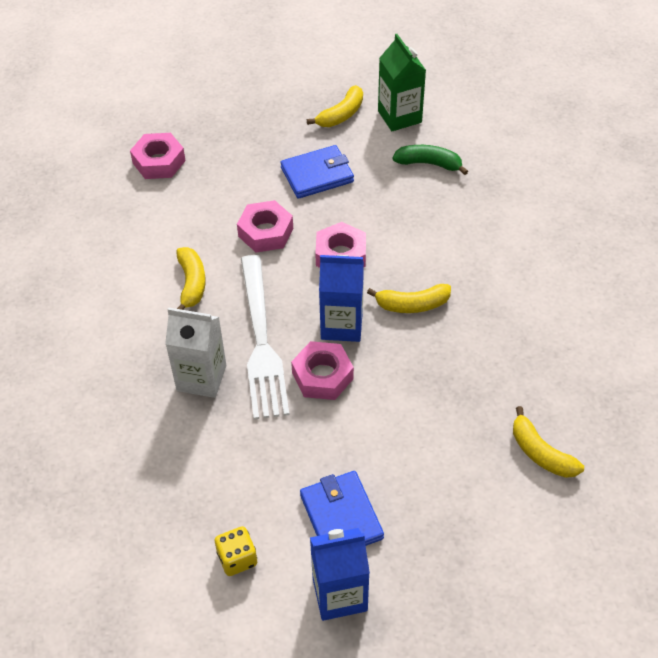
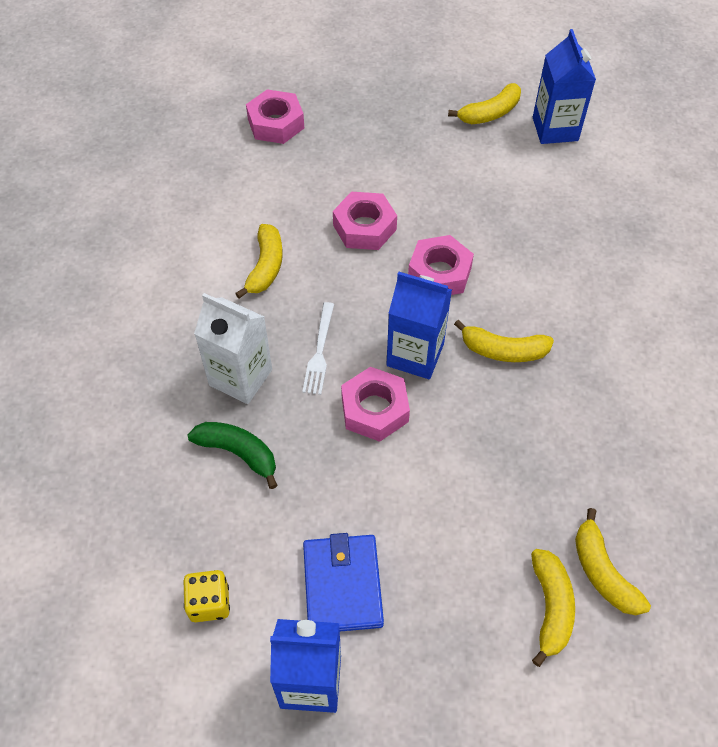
camera: 15 degrees right, 5 degrees up
(261, 341) = (319, 352): white fork -> white fork, size x0.47
(317, 175) = (442, 175): blue wallet -> none
(399, 116) = (555, 129): green carton -> blue carton
(429, 164) = (572, 190): green banana -> green banana (238, 453)
(509, 489) = (550, 608): none -> yellow banana

